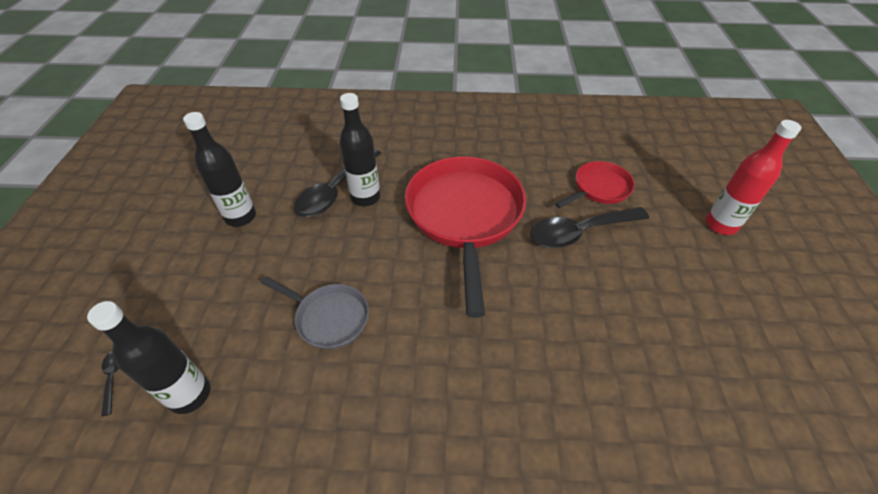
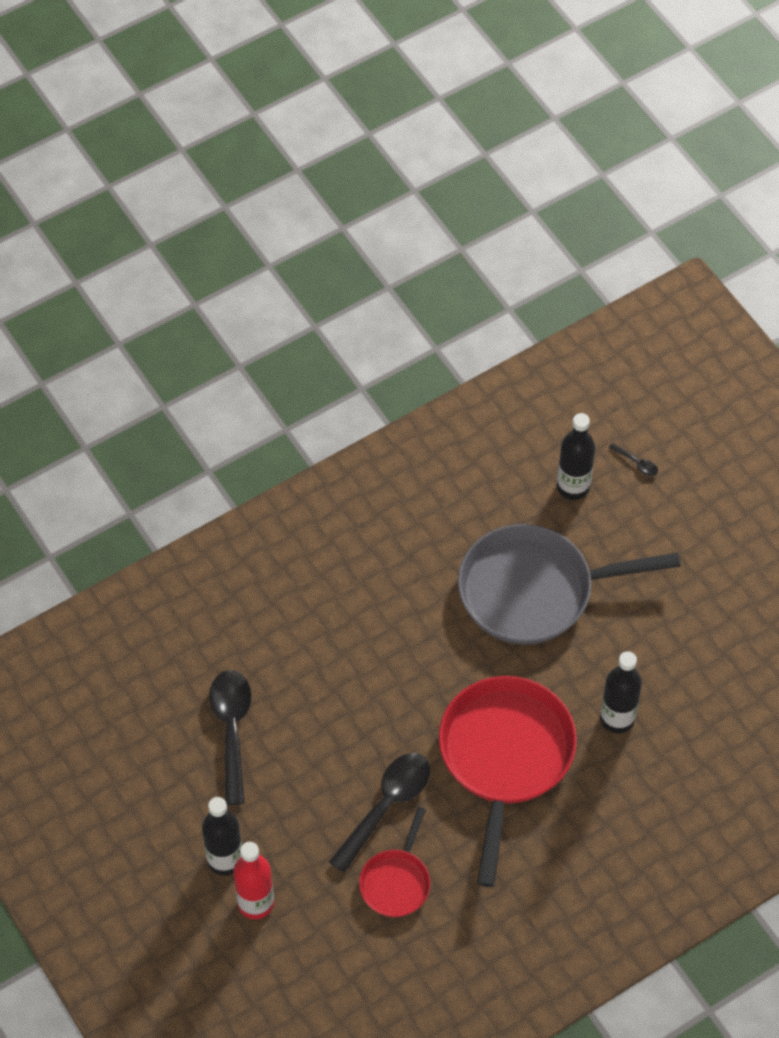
camera: 145 degrees right, 10 degrees up
(241, 217) = (706, 624): black bottle -> black bottle (225, 860)
(329, 317) = (534, 591): grey pan -> grey pan, size x1.98
(335, 190) = (654, 708): black spoon -> black spoon (232, 729)
(465, 216) = (505, 757): red pan -> red pan turned 135 degrees counterclockwise

